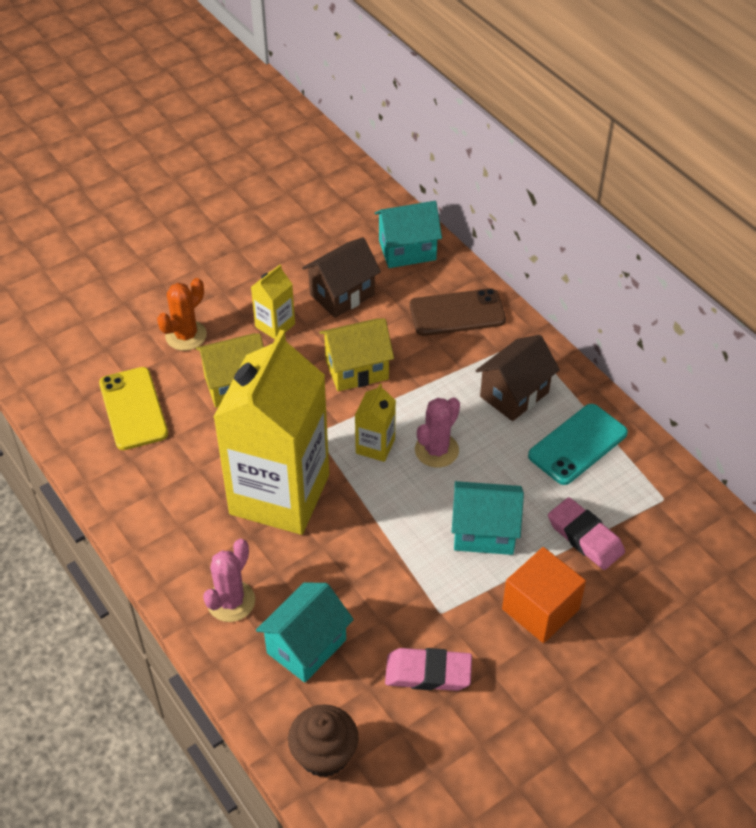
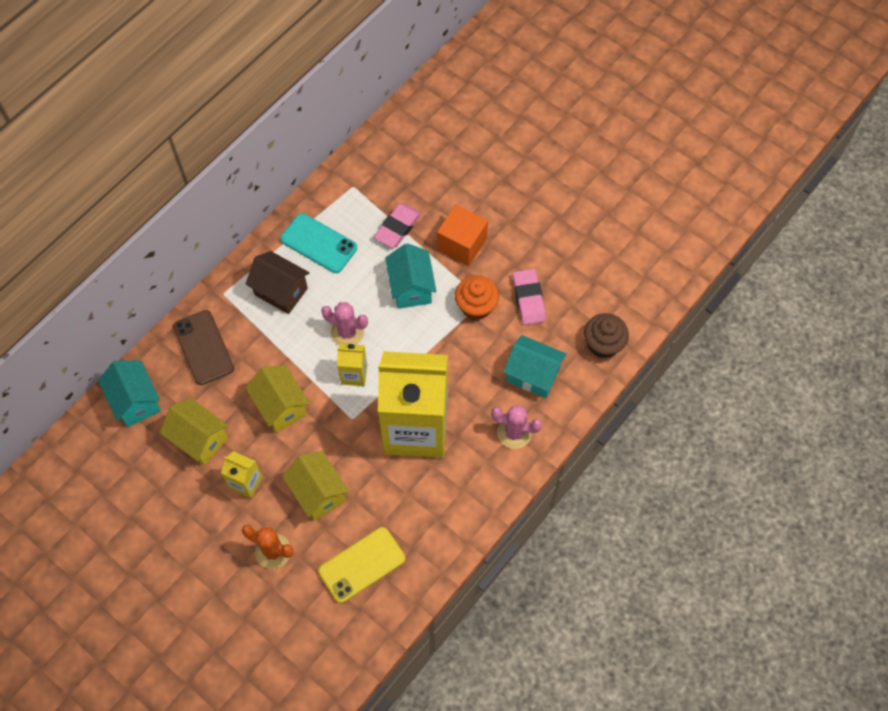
camera: 105 degrees left, 15 degrees up
(342, 294) = (199, 439): brown house -> yellow house
(434, 603) = (476, 306): none -> orange cupcake

